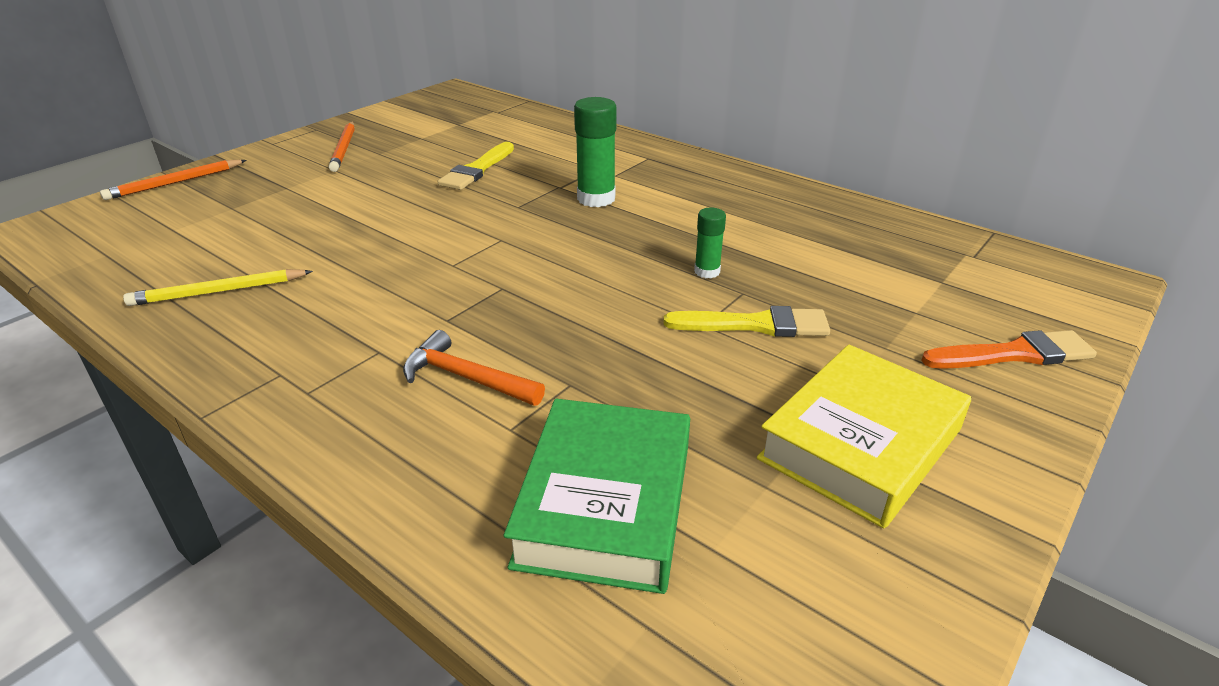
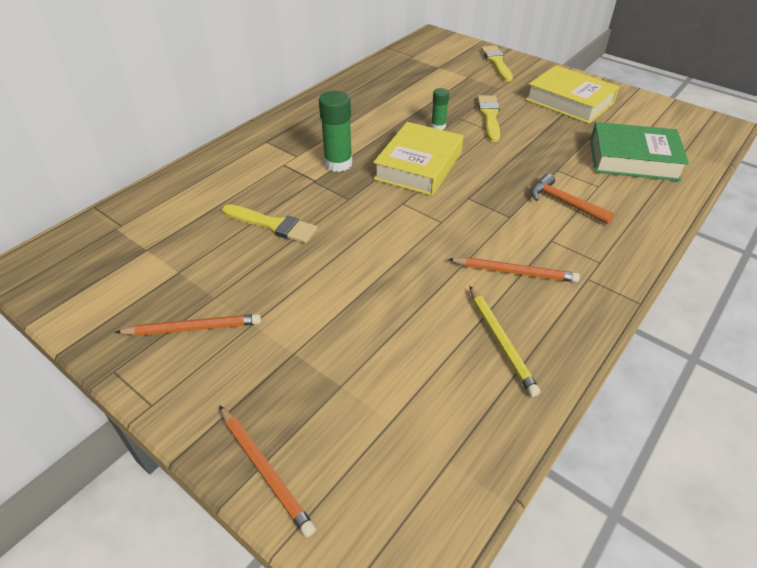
camera: 90 degrees left, 10 degrees up
(326, 312) = (515, 272): none -> orange pencil
(466, 378) = (564, 203): orange hammer -> orange hammer turned 105 degrees clockwise
(588, 252) = (419, 166): none -> yellow book
(1014, 354) = (496, 62): orange brush -> yellow brush

